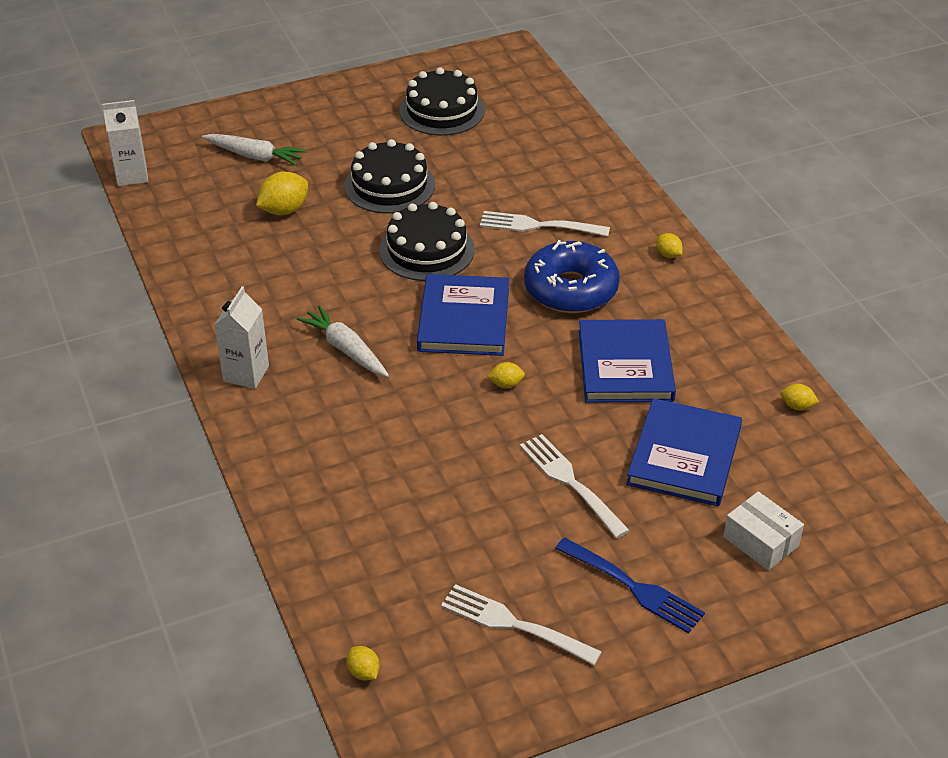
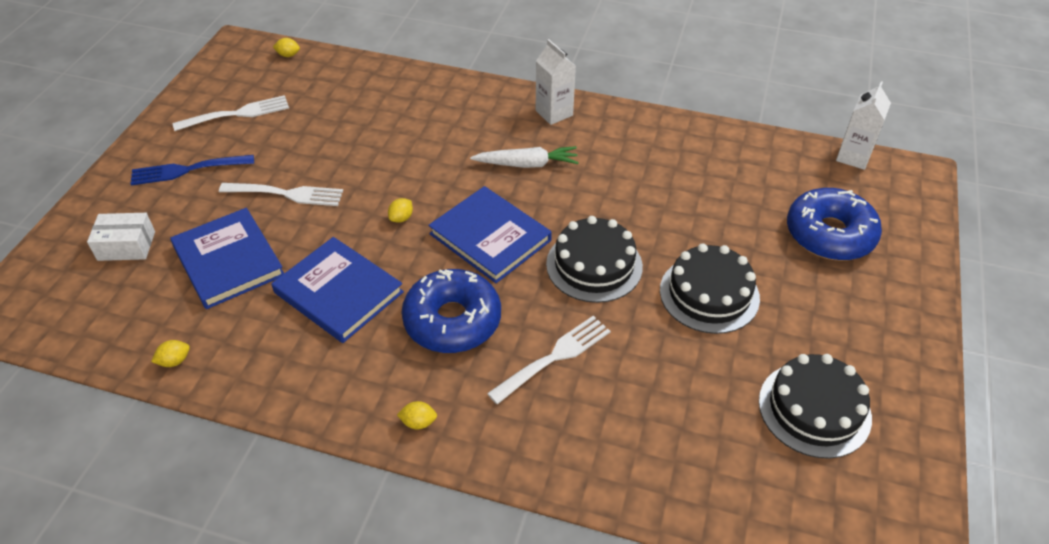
camera: 130 degrees right, 5 degrees up
(254, 156) = (829, 234): white carrot -> blue donut
(284, 210) = (729, 213): yellow lemon -> none

